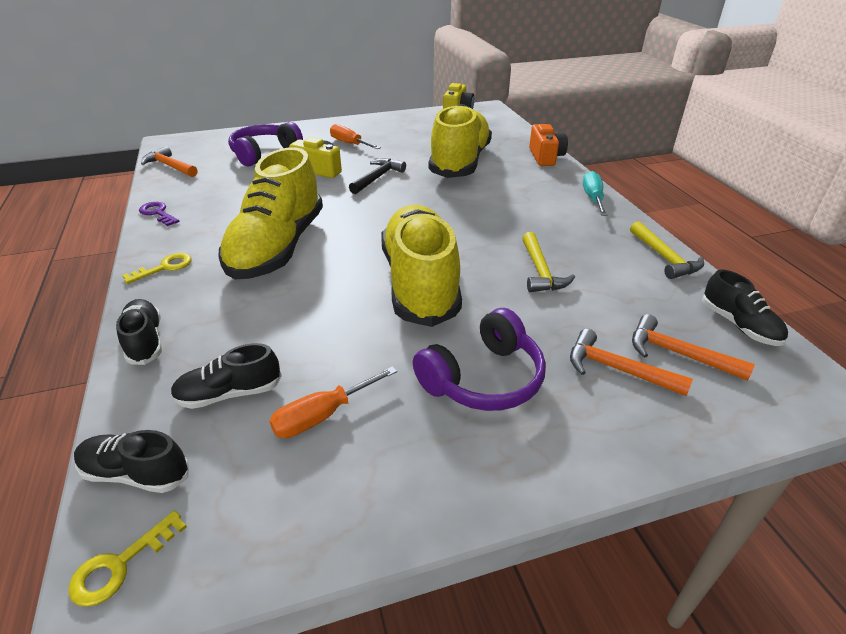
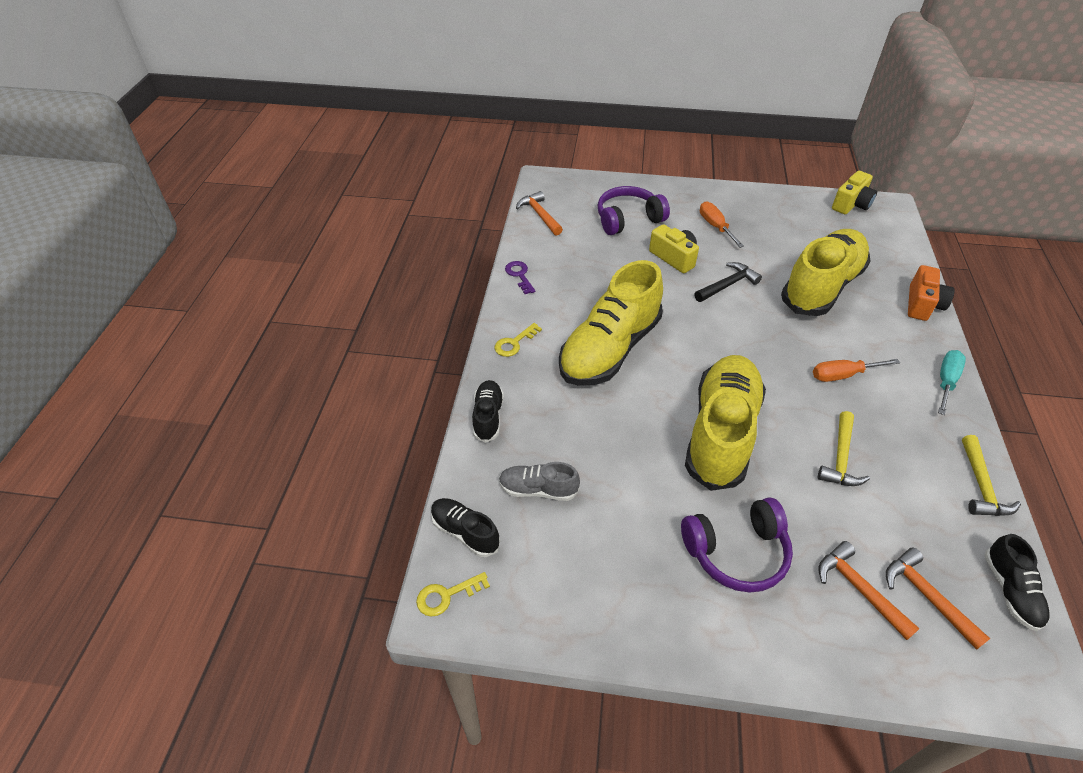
camera: 25 degrees right, 10 degrees up
(164, 267) = (514, 343): yellow key -> yellow key turned 150 degrees clockwise
(229, 393) = (538, 489): black shoe -> grey shoe
(323, 415) = (600, 536): orange screwdriver -> orange screwdriver (843, 375)

